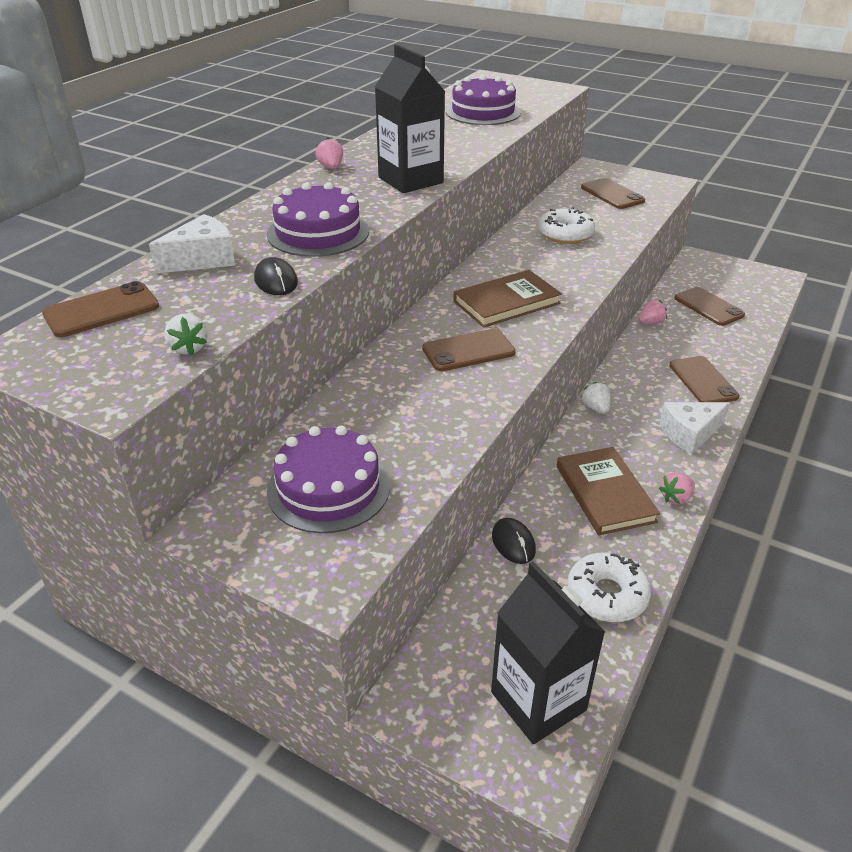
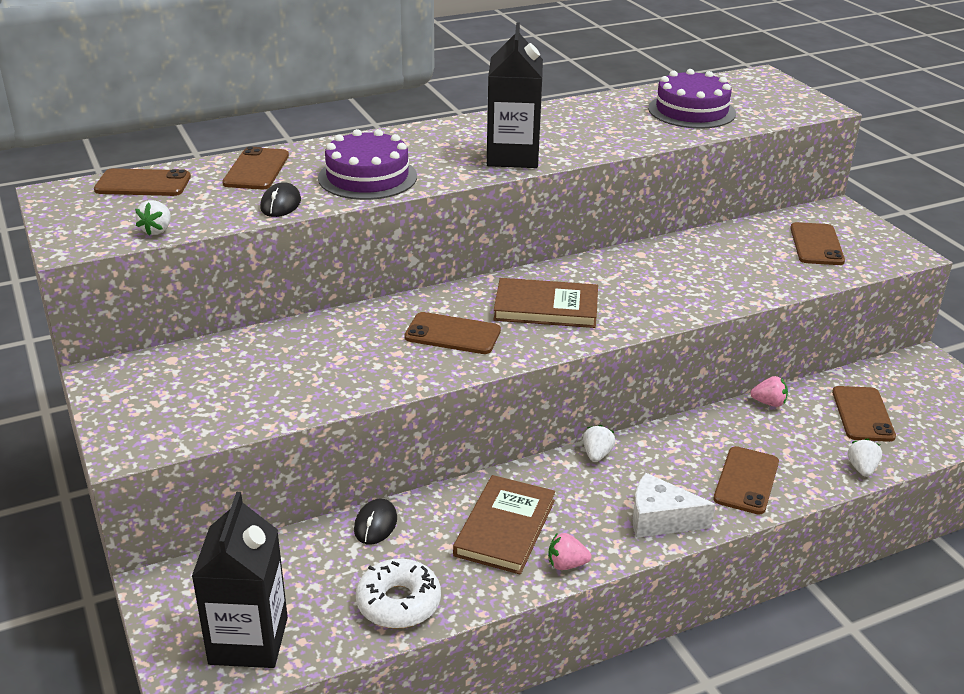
camera: 35 degrees right, 5 degrees down
(202, 259) = (256, 169): white cheese -> brown phone
(328, 488) = (209, 387): purple cake -> none
(331, 167) = (464, 124): pink strawberry -> none
(565, 234) = (700, 267): white donut -> none
(751, 342) = (862, 469): none -> white strawberry

